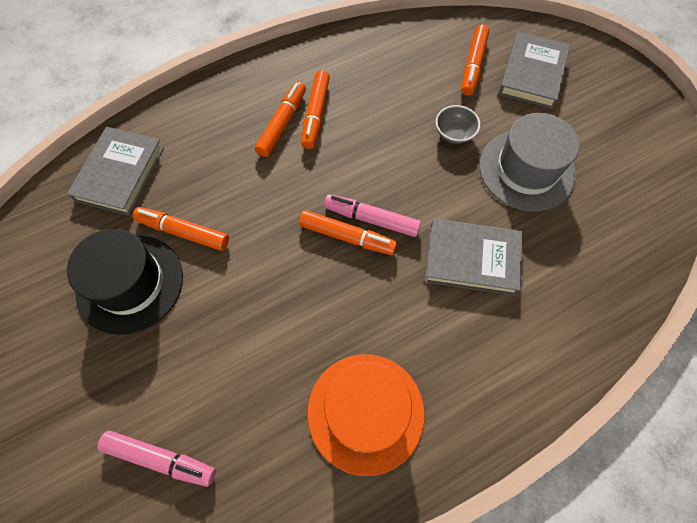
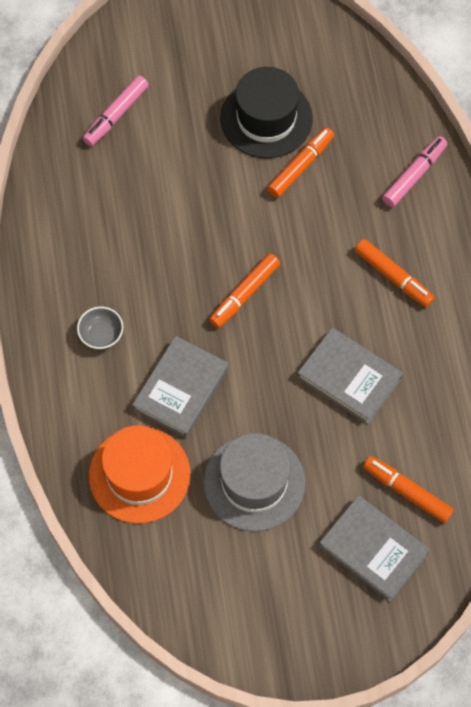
camera: 110 degrees right, 0 degrees up
(120, 174) = (383, 128): grey book -> grey book (349, 378)
(316, 114) = (394, 311): orange marker -> none
(365, 412) = (88, 258): orange hat -> orange hat (139, 475)
(372, 219) = (254, 320): pink marker -> pink marker (414, 175)
(454, 134) = (322, 433): grey bowl -> grey bowl (101, 335)

